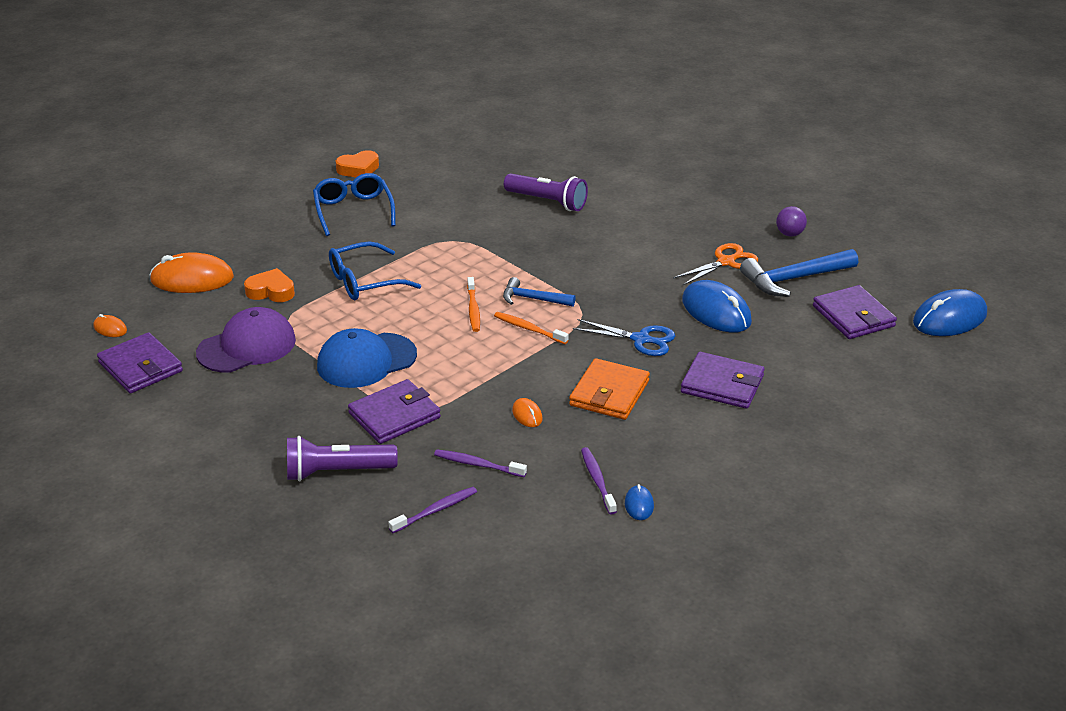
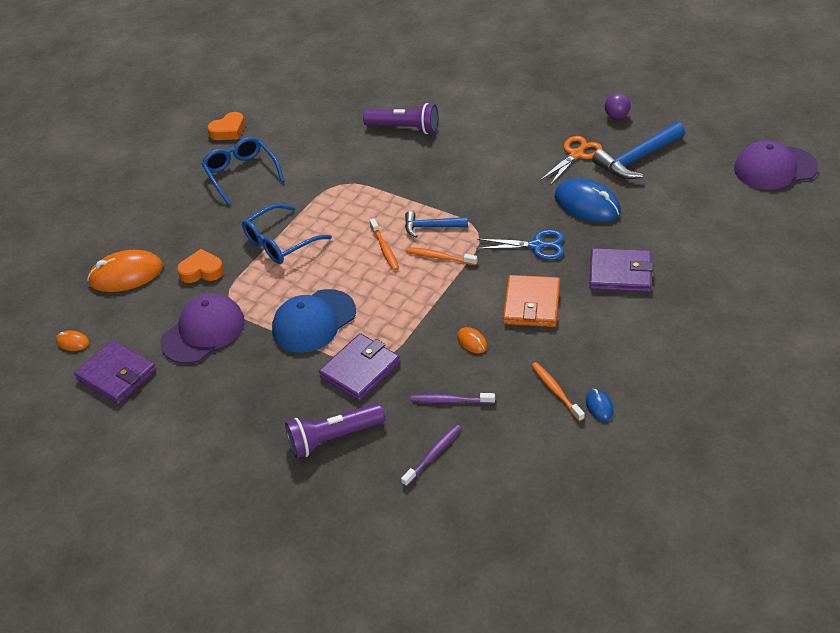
camera: 10 degrees left, 10 degrees up
(597, 480) = (556, 391): purple toothbrush -> orange toothbrush
(853, 316) = (698, 183): purple wallet -> none
(949, 318) = (774, 168): blue mouse -> purple cap

